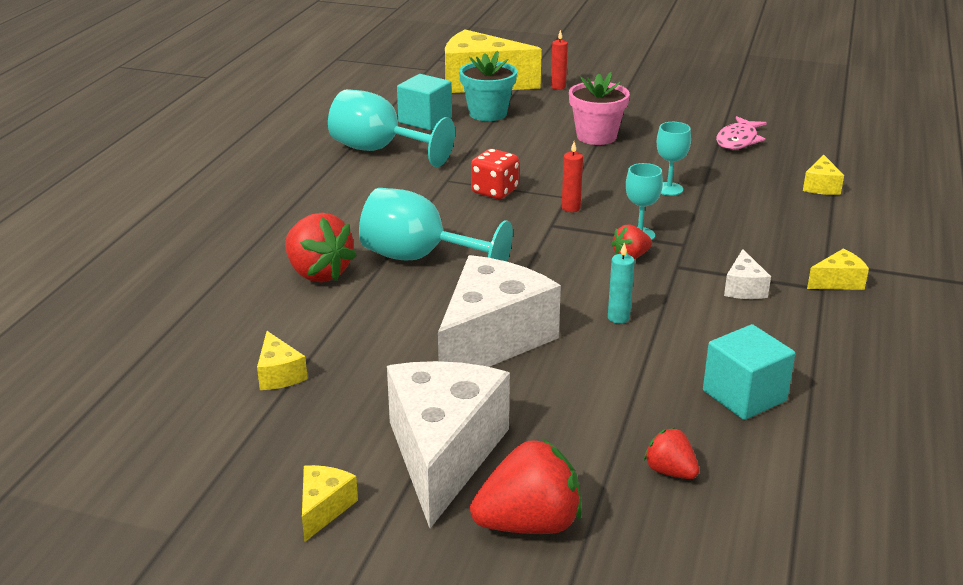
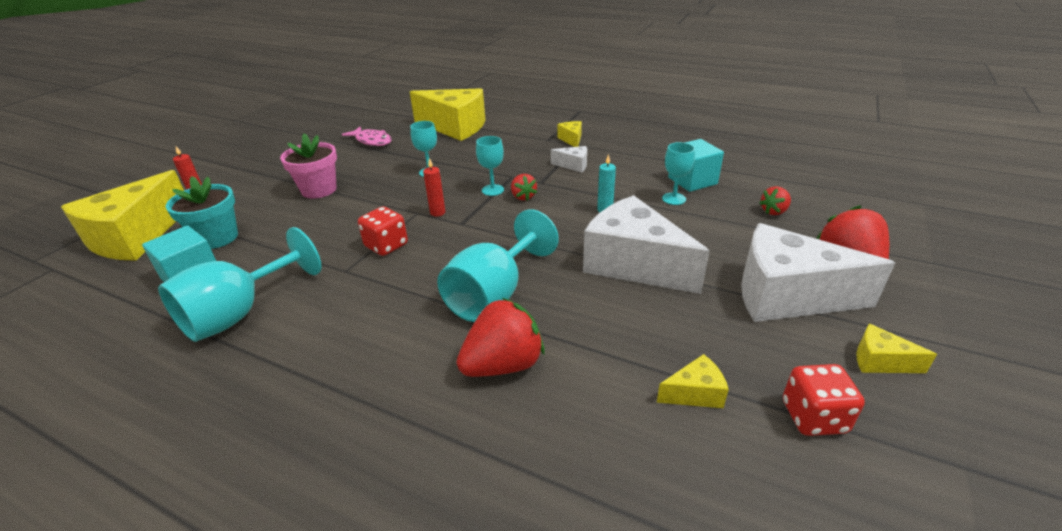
camera: 80 degrees left, 5 degrees up
(244, 444) = (813, 417): none -> red dice
(673, 375) = (674, 199): none -> turquoise goblet
(821, 186) = (455, 127): yellow cheese -> yellow cheese, size x2.34

